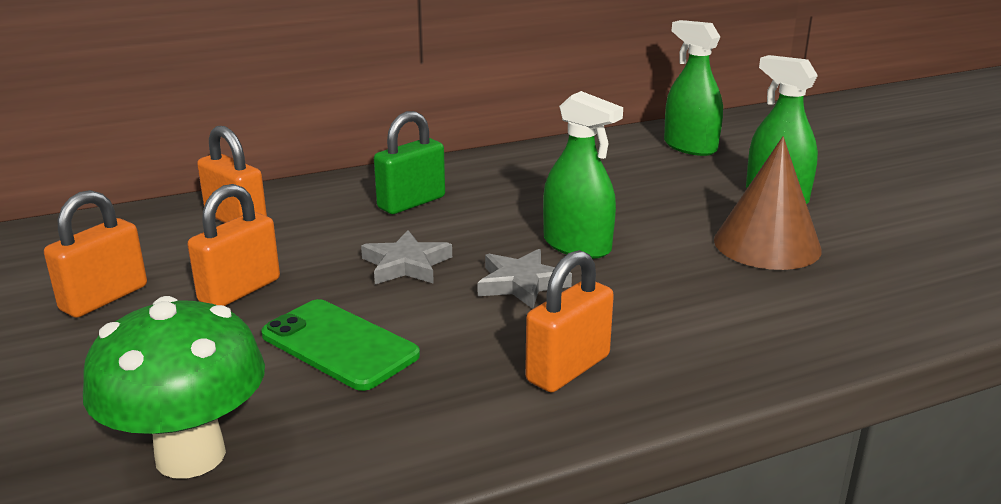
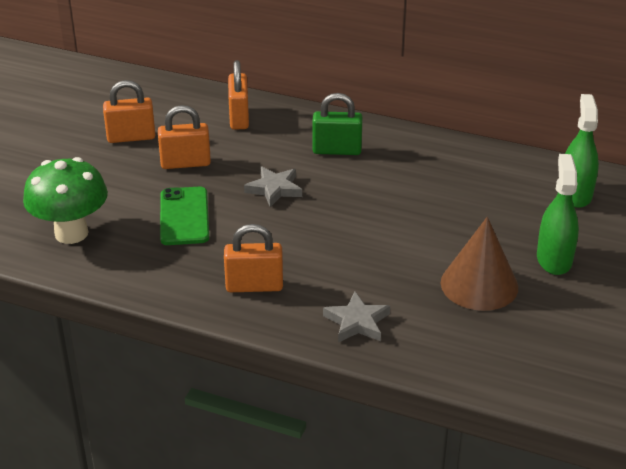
camera: 45 degrees right, 10 degrees up
(521, 284) = (308, 231): grey star -> grey star (357, 322)
(577, 245) = (374, 225): green spray bottle -> none

